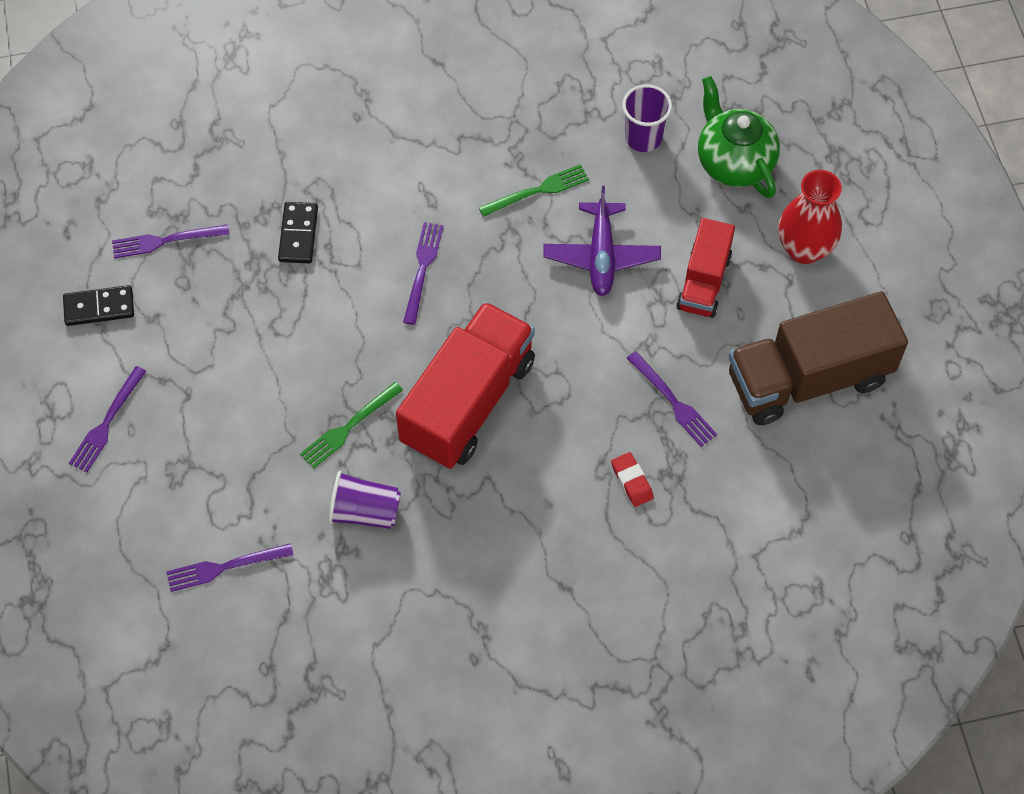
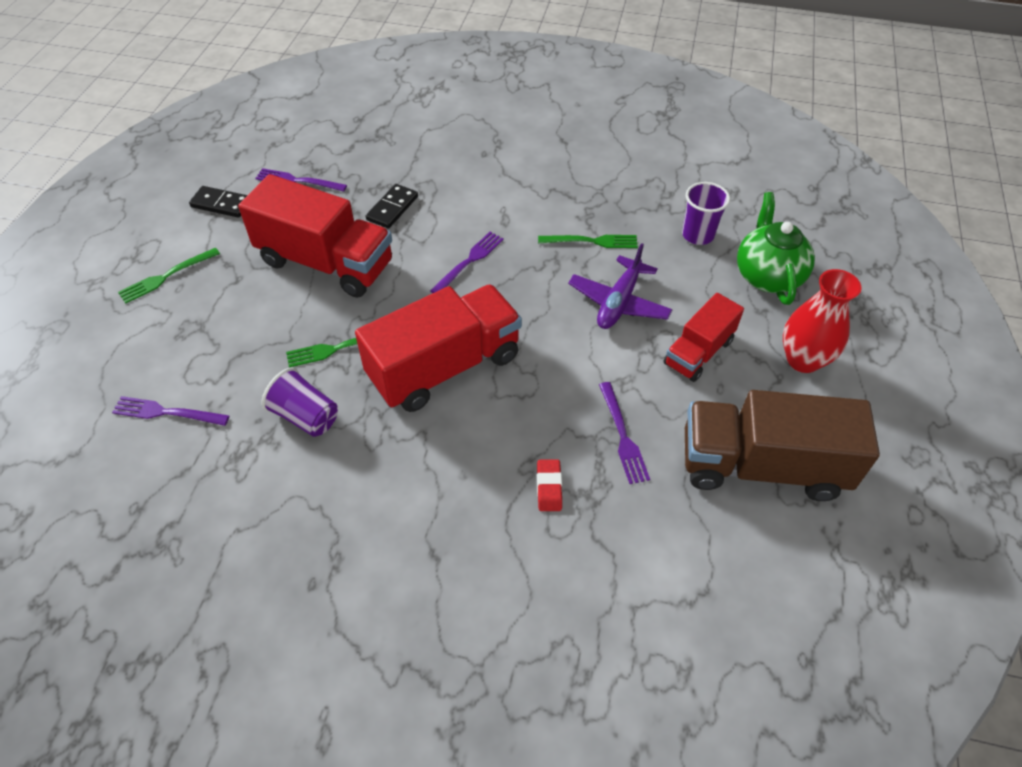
camera: 25 degrees right, 10 degrees down
(107, 423) = (166, 276): purple fork -> green fork
(270, 334) = (326, 263): none -> red truck

